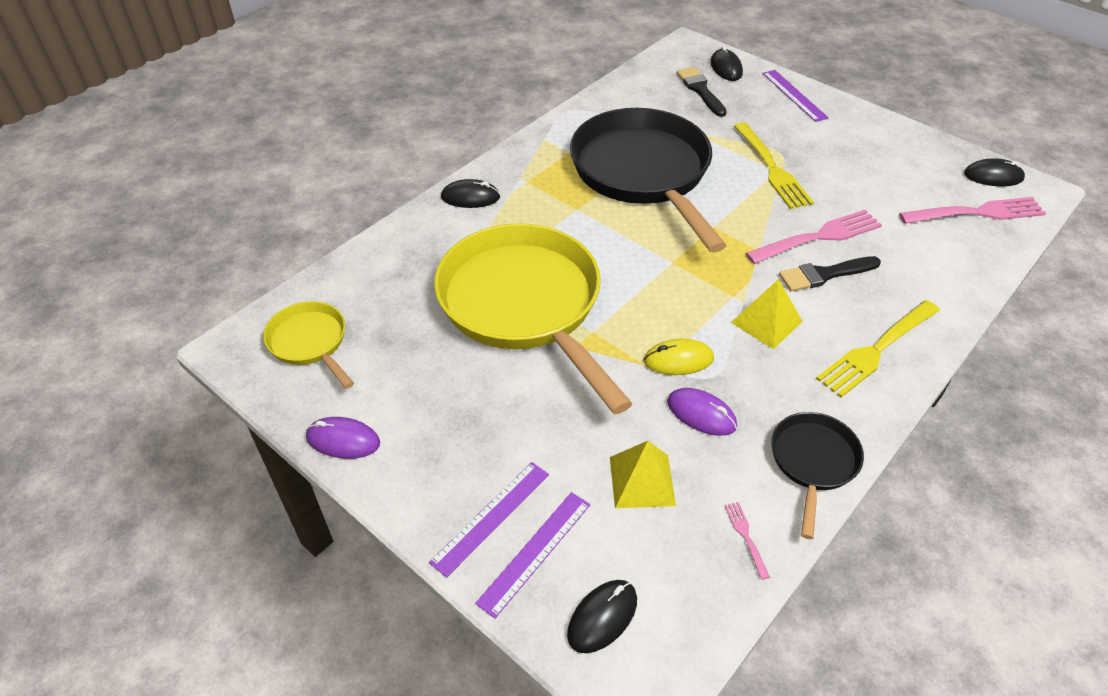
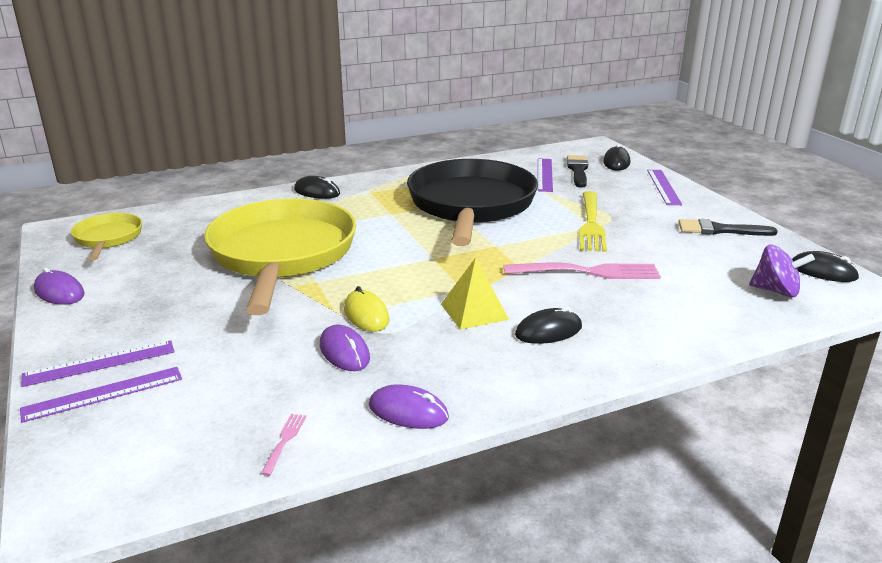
camera: 25 degrees right, 20 degrees down
(602, 617) = (99, 451): black mouse -> black mouse (548, 331)
(642, 481) = (242, 378): yellow pyramid -> none
(675, 105) = (545, 174): none -> purple ruler
(678, 360) = (366, 315): yellow mouse -> yellow mouse turned 45 degrees clockwise
(813, 462) = (408, 411): black pan -> purple mouse
(824, 274) = (566, 296): black brush -> black brush (720, 230)
(877, 349) = (563, 355): yellow fork -> none
(976, 213) = (776, 291): pink fork -> purple spinning top

